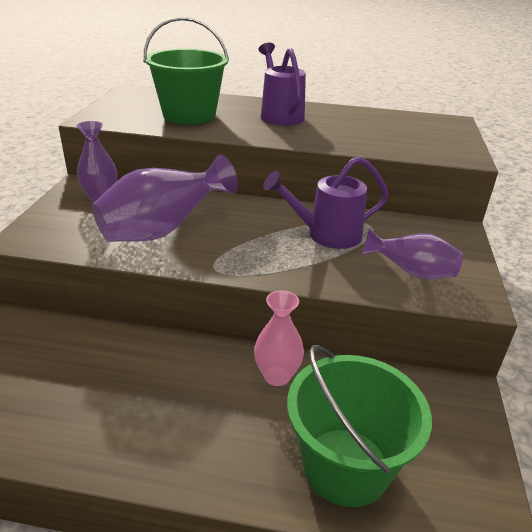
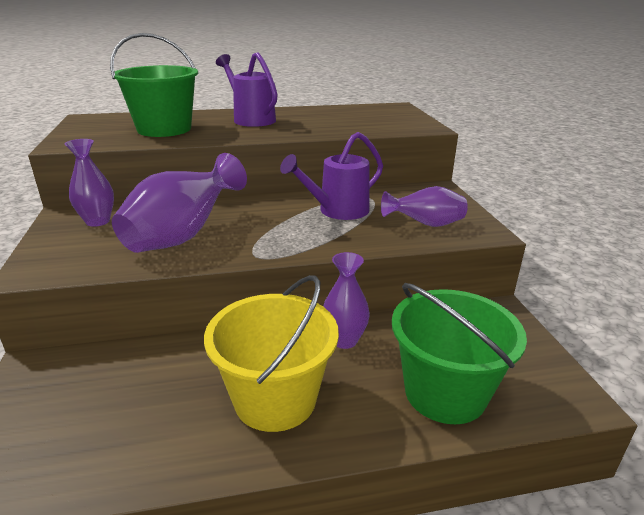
camera: 20 degrees left, 5 degrees down
(179, 416) = (275, 399): none -> yellow bucket
(277, 376) = (344, 340): pink vase -> purple vase

